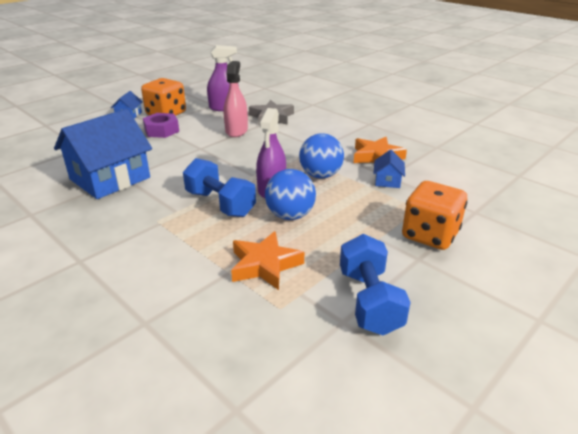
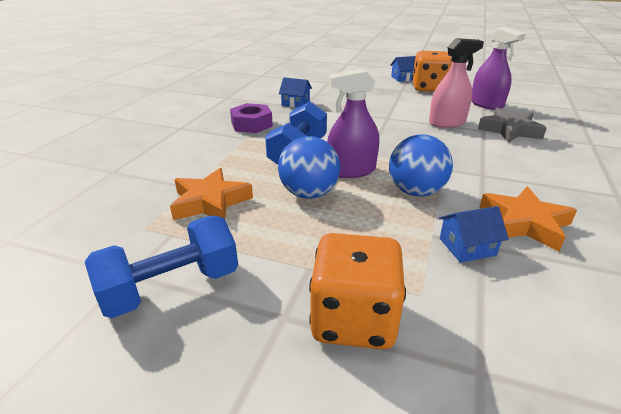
camera: 65 degrees right, 0 degrees up
(110, 178) = (295, 103): blue house -> blue house, size x0.43
(162, 130) = (396, 95): purple nut -> purple nut (251, 124)

